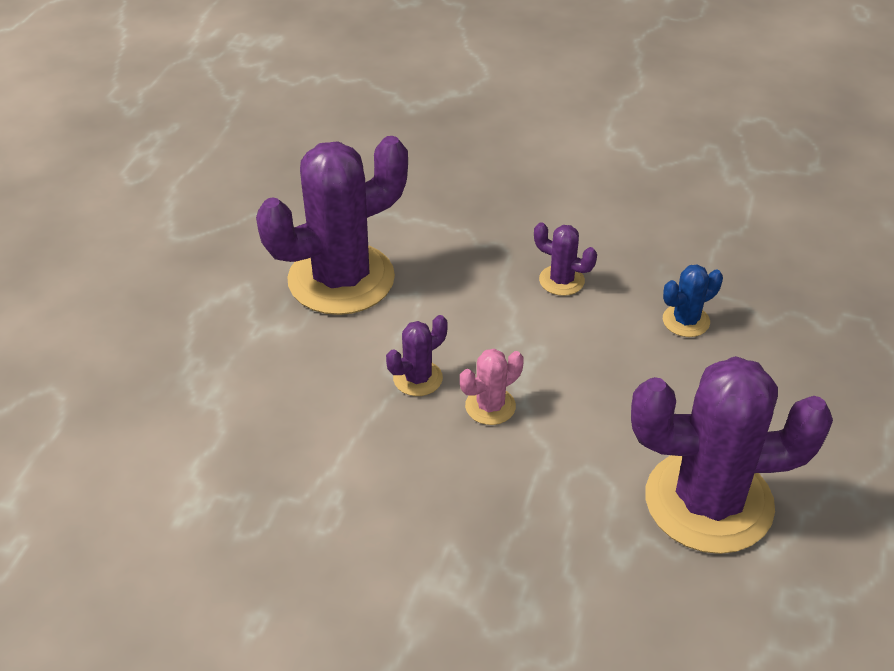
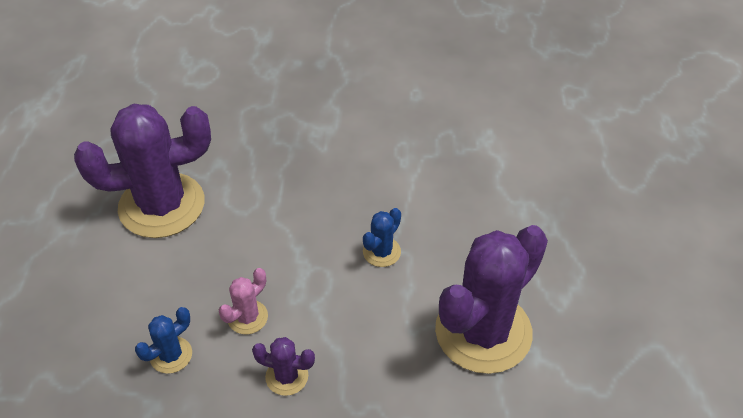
camera: 165 degrees right, 5 degrees up
(418, 378) = (381, 252): purple cactus -> blue cactus
(490, 406) = (321, 241): pink cactus -> pink cactus (247, 317)

